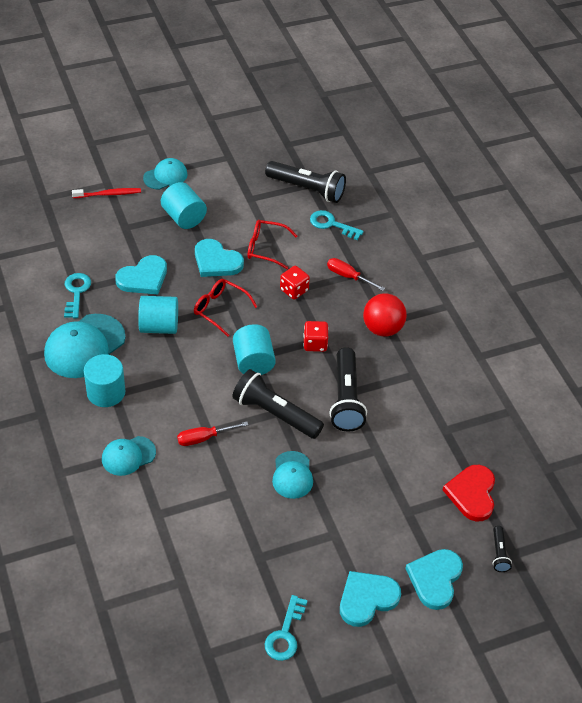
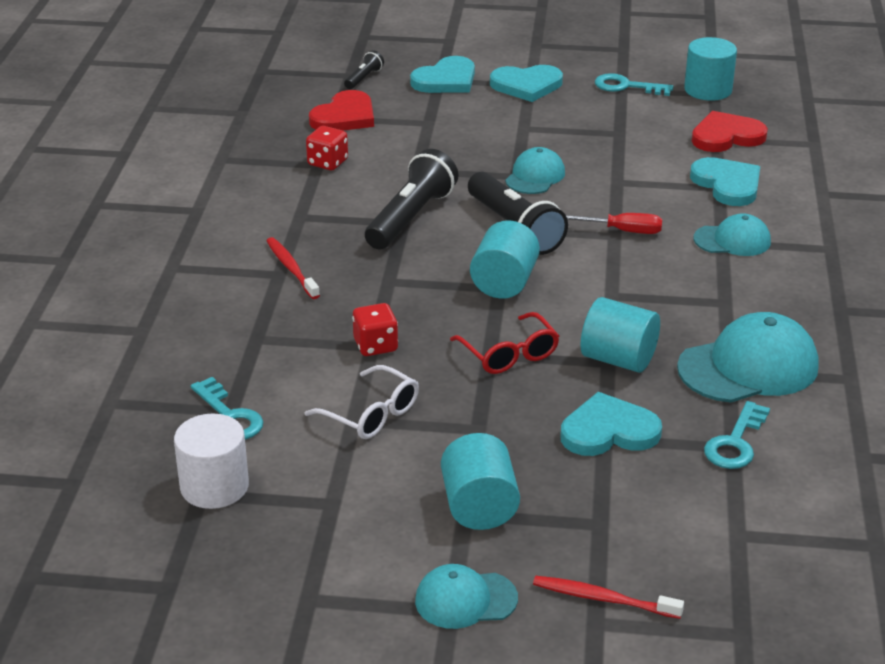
camera: 150 degrees left, 15 degrees down
(106, 392) = (736, 307): turquoise cylinder -> turquoise cylinder (708, 90)
(174, 587) = (726, 136): none -> red heart
(216, 261) = (468, 419): turquoise heart -> turquoise heart (727, 184)
(265, 248) = (371, 414): red glasses -> white glasses
(285, 634) = (627, 86): turquoise key -> turquoise key turned 120 degrees counterclockwise
(307, 189) = (214, 486): black flashlight -> white cylinder
(315, 344) = (401, 278): red dice -> red dice (327, 162)
(348, 276) = (276, 338): red screwdriver -> none
(382, 328) = (291, 268): red ball -> red toothbrush

